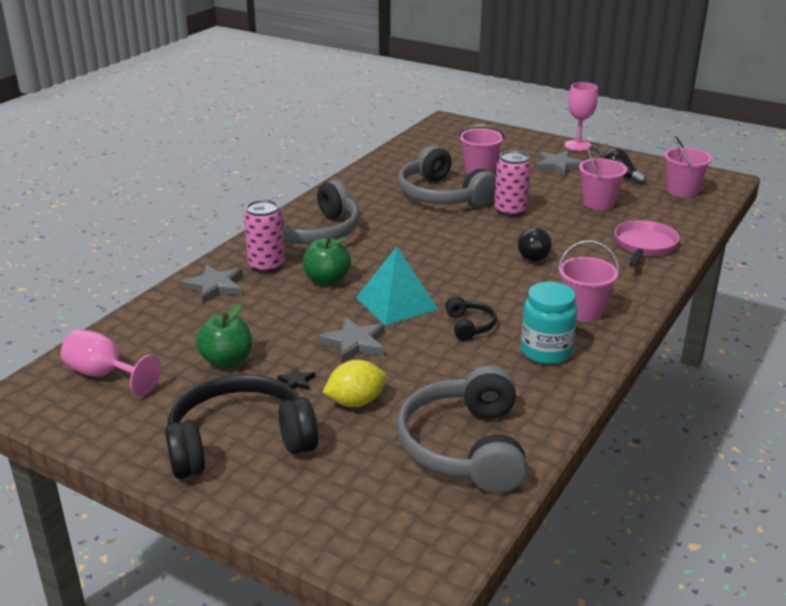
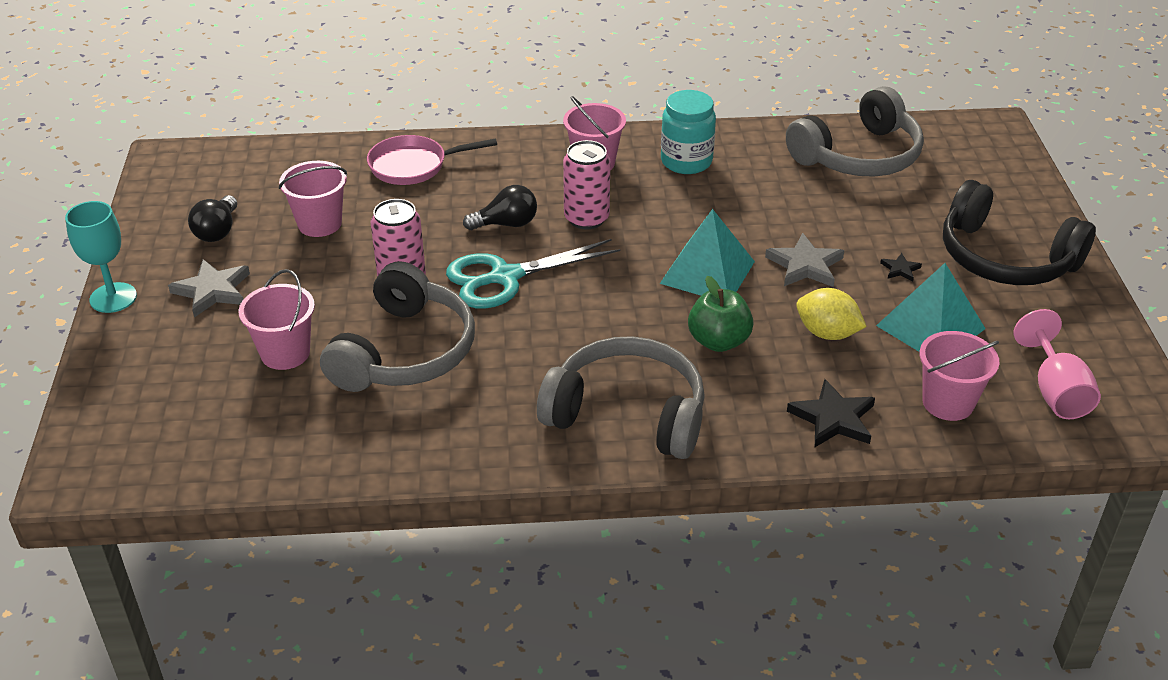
camera: 125 degrees left, 10 degrees up
(215, 286) = (833, 418): grey star -> black star
(227, 360) = (930, 327): green apple -> turquoise pyramid
(266, 265) = (744, 405): pink can -> pink can (586, 218)
(355, 402) = (881, 225): yellow lemon -> yellow lemon (827, 333)
(469, 326) = (694, 214): black headphones -> none
(476, 238) = (505, 277): none -> turquoise scissors
(578, 145) = (113, 298): pink goblet -> turquoise goblet
(682, 191) = (230, 177): pink bucket -> pink bucket (948, 403)

